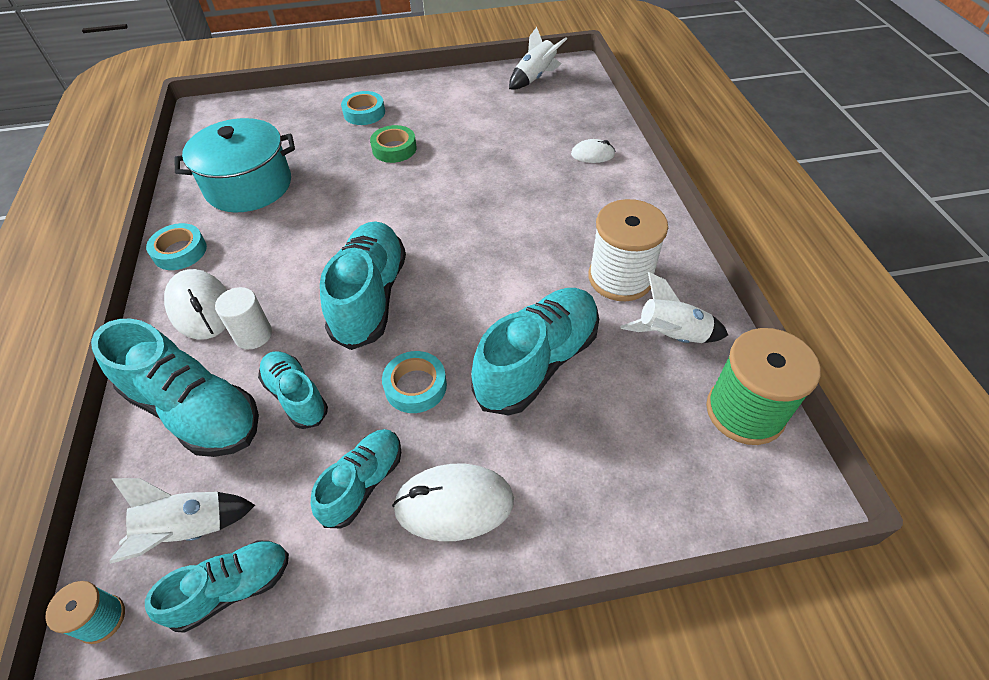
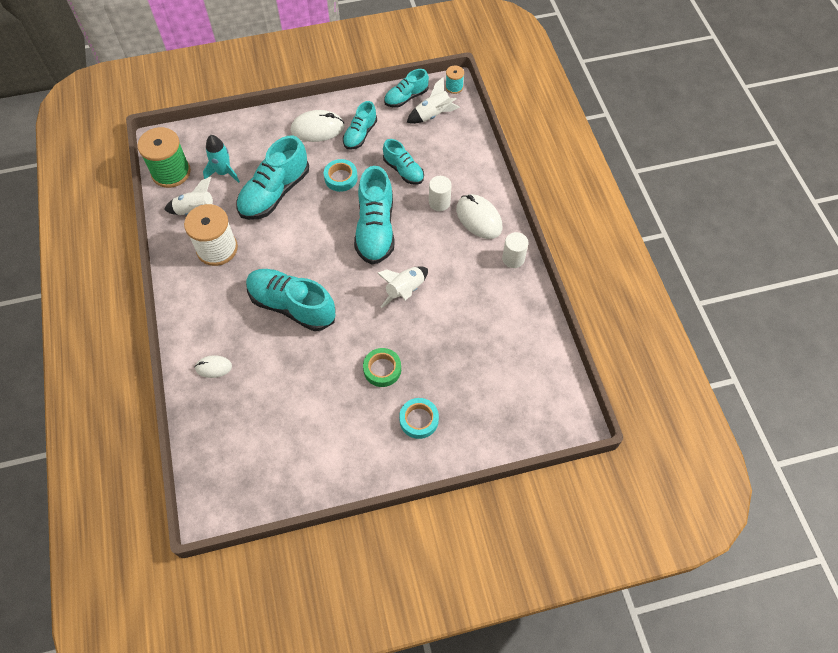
camera: 175 degrees right, 10 degrees up
(180, 251) = (513, 259): turquoise tape -> white cylinder
(195, 410) = (453, 161): turquoise shoe -> turquoise shoe (292, 306)
(248, 185) = (491, 322): turquoise pot -> none
(535, 78) = (252, 485): white rocket -> white rocket (405, 291)
(640, 407) = (224, 172): none -> turquoise rocket

